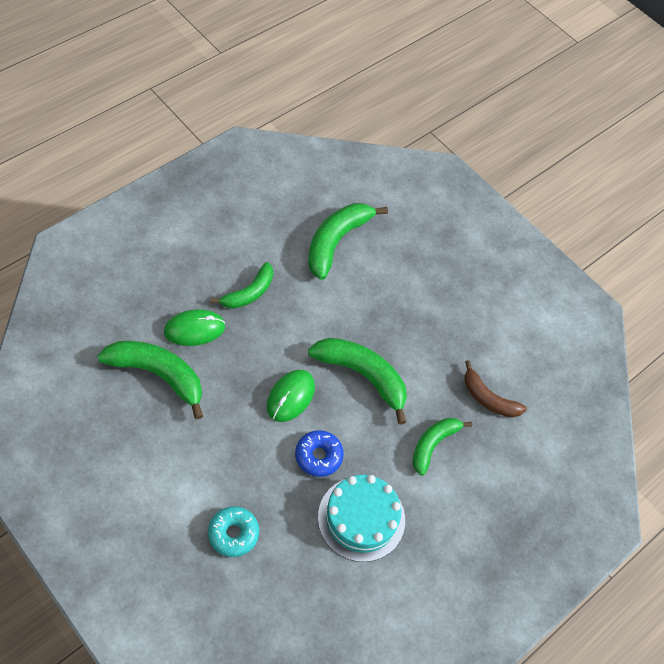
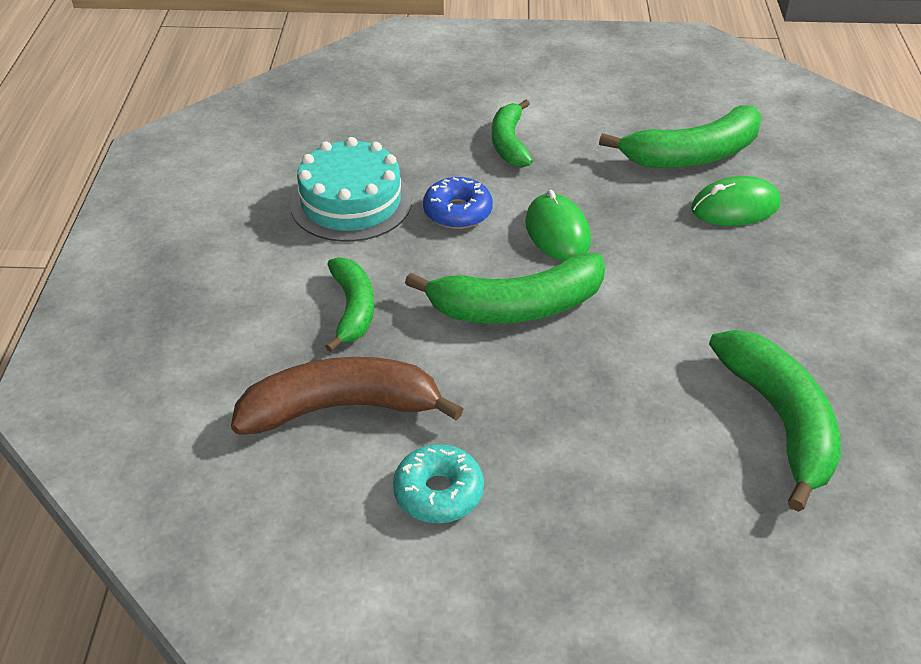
camera: 140 degrees right, 15 degrees down
(194, 329) = (735, 207): green mouse -> green mouse turned 45 degrees clockwise
(233, 534) = (449, 119): turquoise donut -> turquoise donut (438, 492)
(249, 293) = (754, 278): green banana -> green banana (509, 143)
(488, 398) = (341, 408): brown banana -> brown banana, size x1.57

